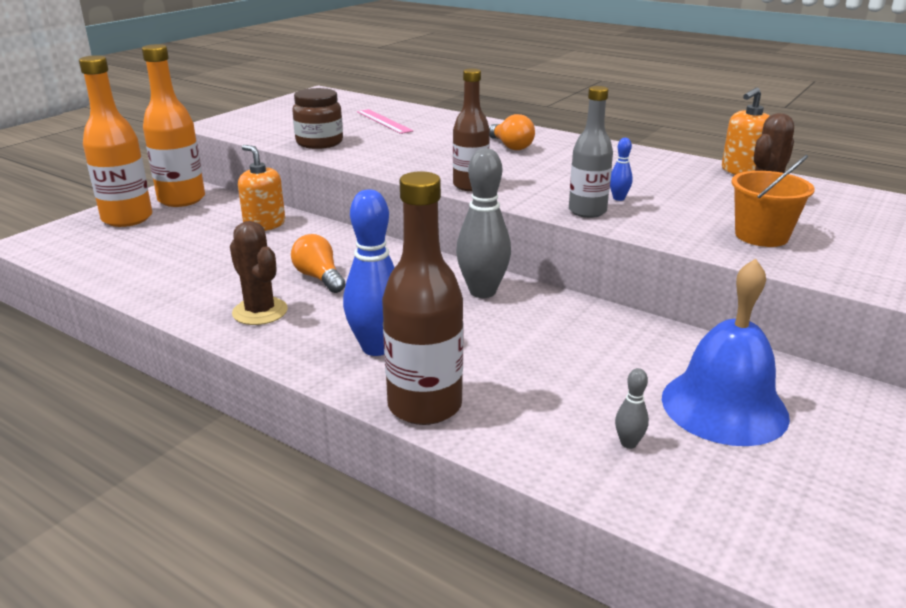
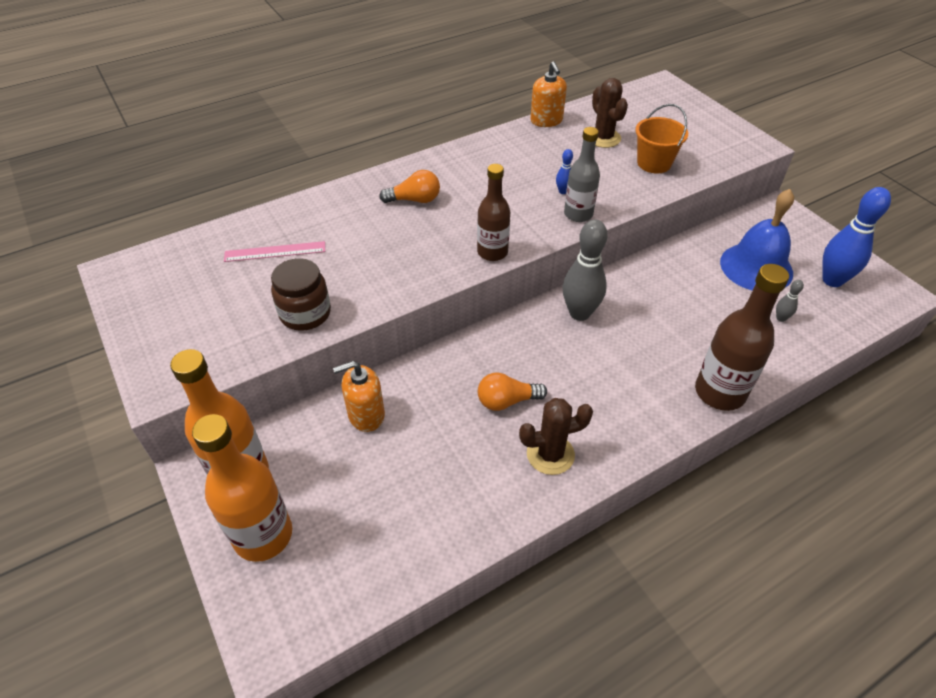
camera: 65 degrees left, 20 degrees up
(377, 348) = (638, 396): blue bowling pin -> blue bowling pin (832, 280)

